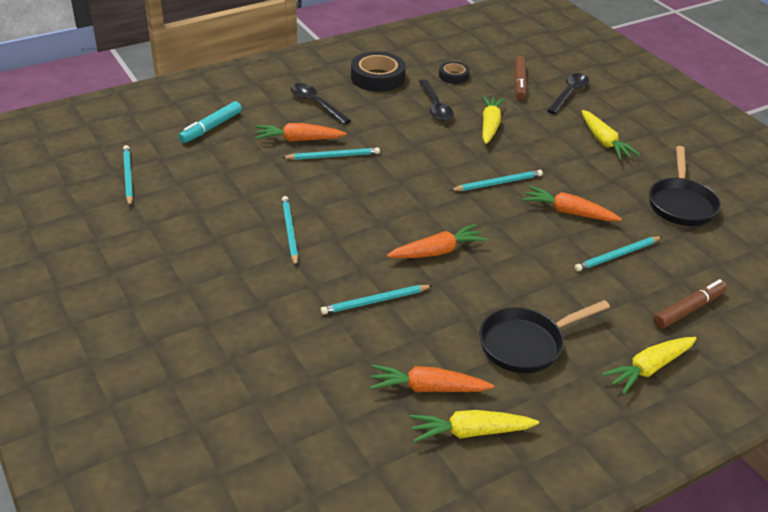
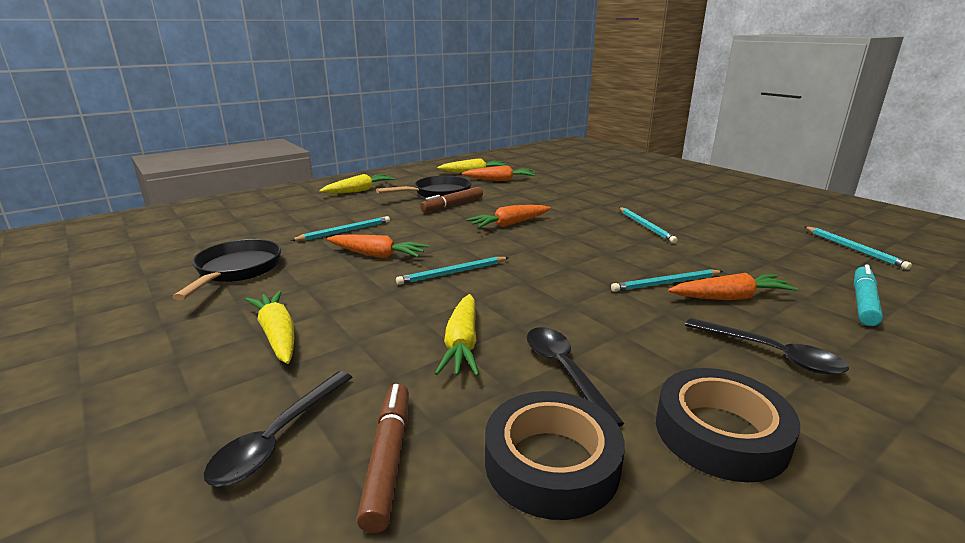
camera: 175 degrees right, 15 degrees down
(375, 301) = (548, 202): turquoise pencil -> none
(453, 76) = (551, 463): black tape -> black tape, size x1.77
(688, 309) = (307, 211): brown marker -> brown marker (452, 205)

